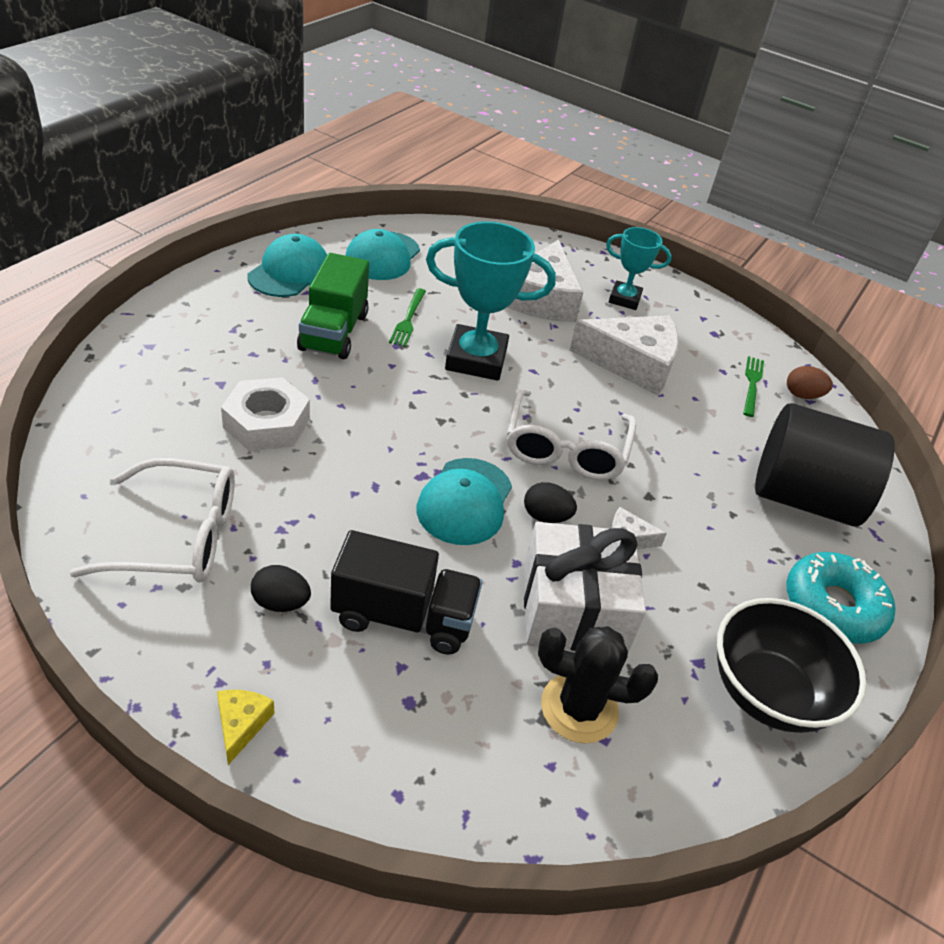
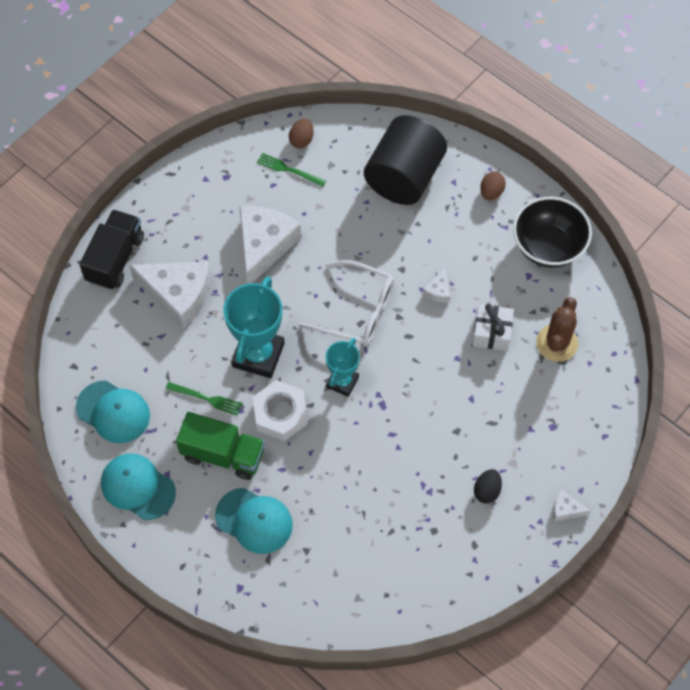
camera: 75 degrees left, 20 degrees up
(178, 536) = (435, 551): white glasses -> none
(241, 724) = (566, 509): yellow cheese -> white cheese
(267, 423) = (330, 501): white nut -> white nut (280, 414)
(403, 616) = (497, 425): black truck -> black truck (115, 259)
(465, 501) = (406, 381): turquoise cap -> turquoise cap (254, 521)
(546, 516) = (420, 335): black egg -> none
(574, 608) = (492, 332): white gift -> white gift, size x0.61
(579, 708) = (557, 343): black cactus -> brown cactus
(624, 299) = (179, 231): turquoise trophy -> turquoise trophy (342, 382)
(833, 607) = (491, 192): turquoise donut -> brown egg

